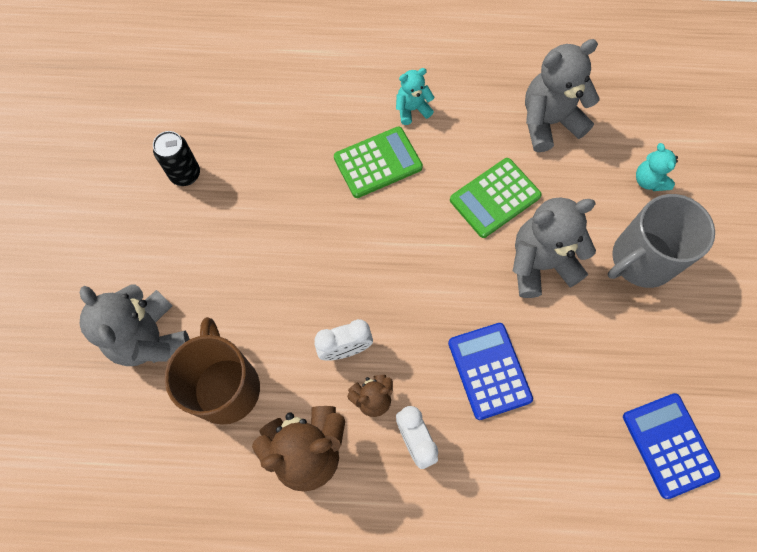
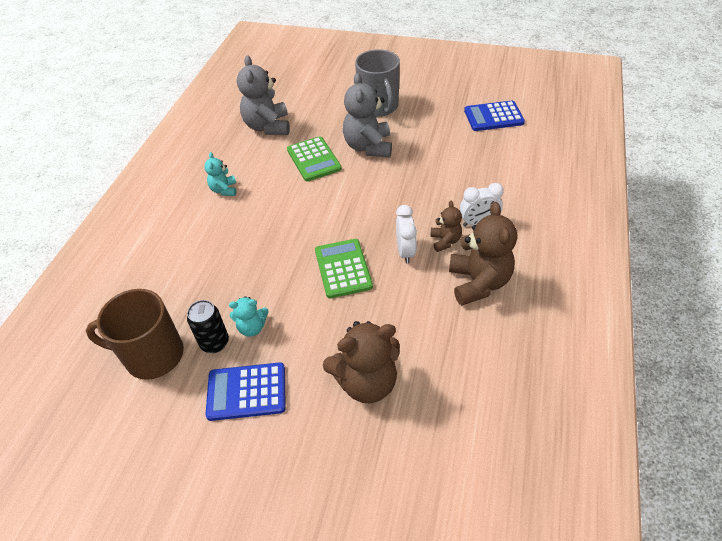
camera: 75 degrees left, 20 degrees down
(151, 338) = (366, 382): grey teddy bear -> brown teddy bear
(226, 387) = (421, 329): brown mug -> brown mug (152, 355)
(378, 163) = (260, 214): green calculator -> green calculator (343, 268)
(489, 370) = (436, 181): blue calculator -> blue calculator (246, 392)
(649, 180) = (328, 94): turquoise teddy bear -> turquoise teddy bear (252, 327)

